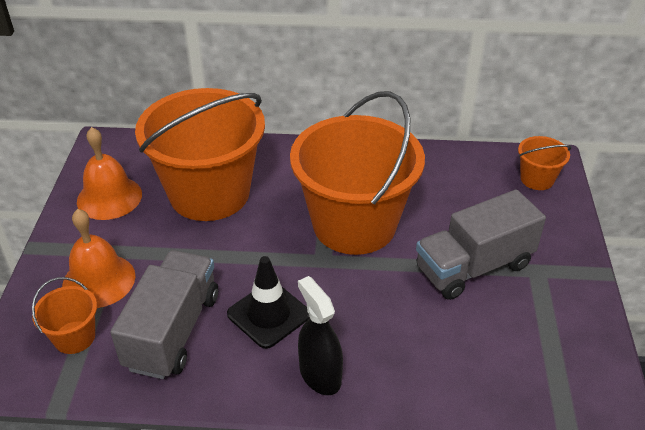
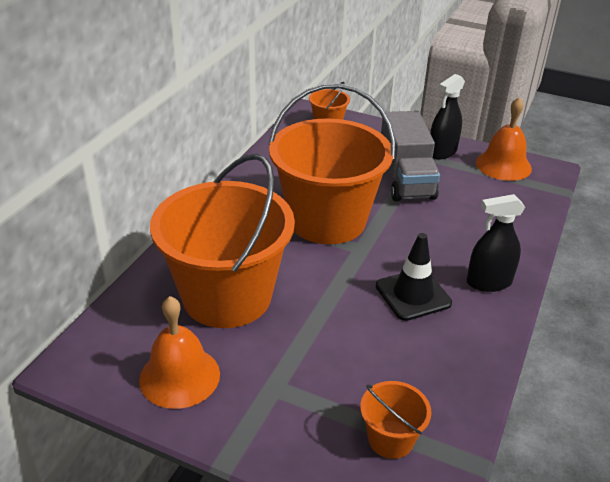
camera: 70 degrees left, 5 degrees down
(99, 280) = (314, 406): orange bell -> orange bell (503, 165)
(173, 331) = (409, 360): grey truck -> none
(561, 288) = (442, 152): none -> black spray bottle

